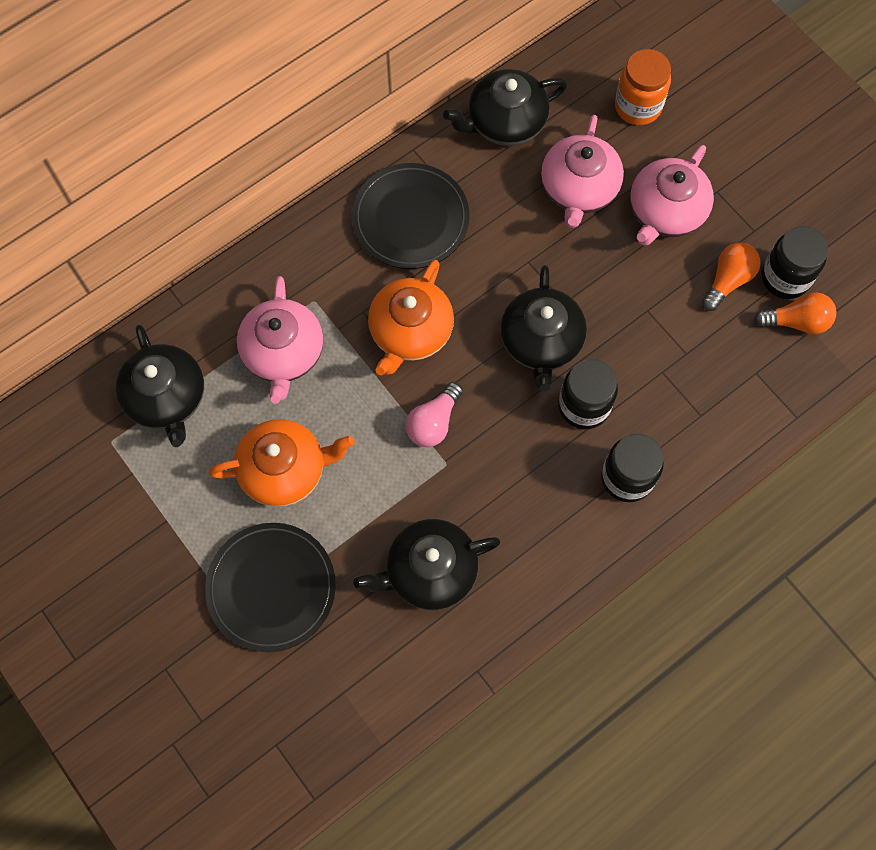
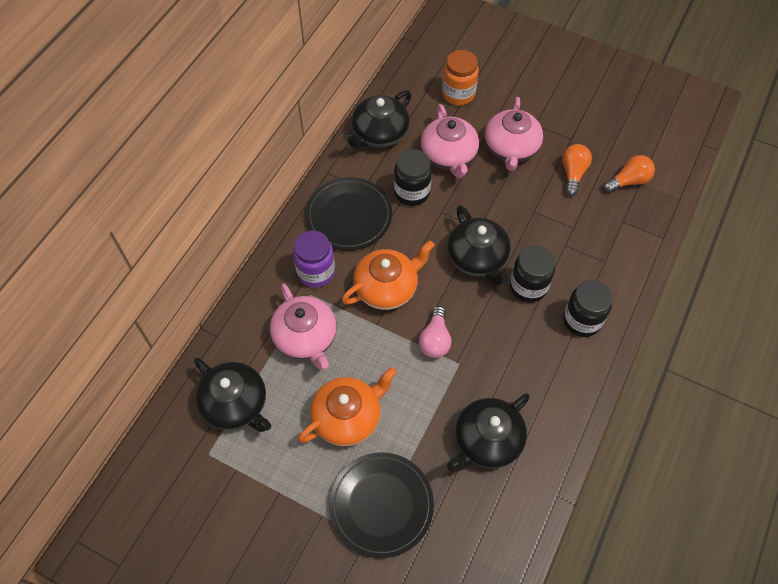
camera: 25 degrees left, 10 degrees down
(335, 275) = (316, 272): none -> purple jar
(410, 332) = (387, 287): orange teapot -> orange teapot turned 120 degrees counterclockwise
(785, 278) = (606, 158): black jar -> black jar (412, 192)

